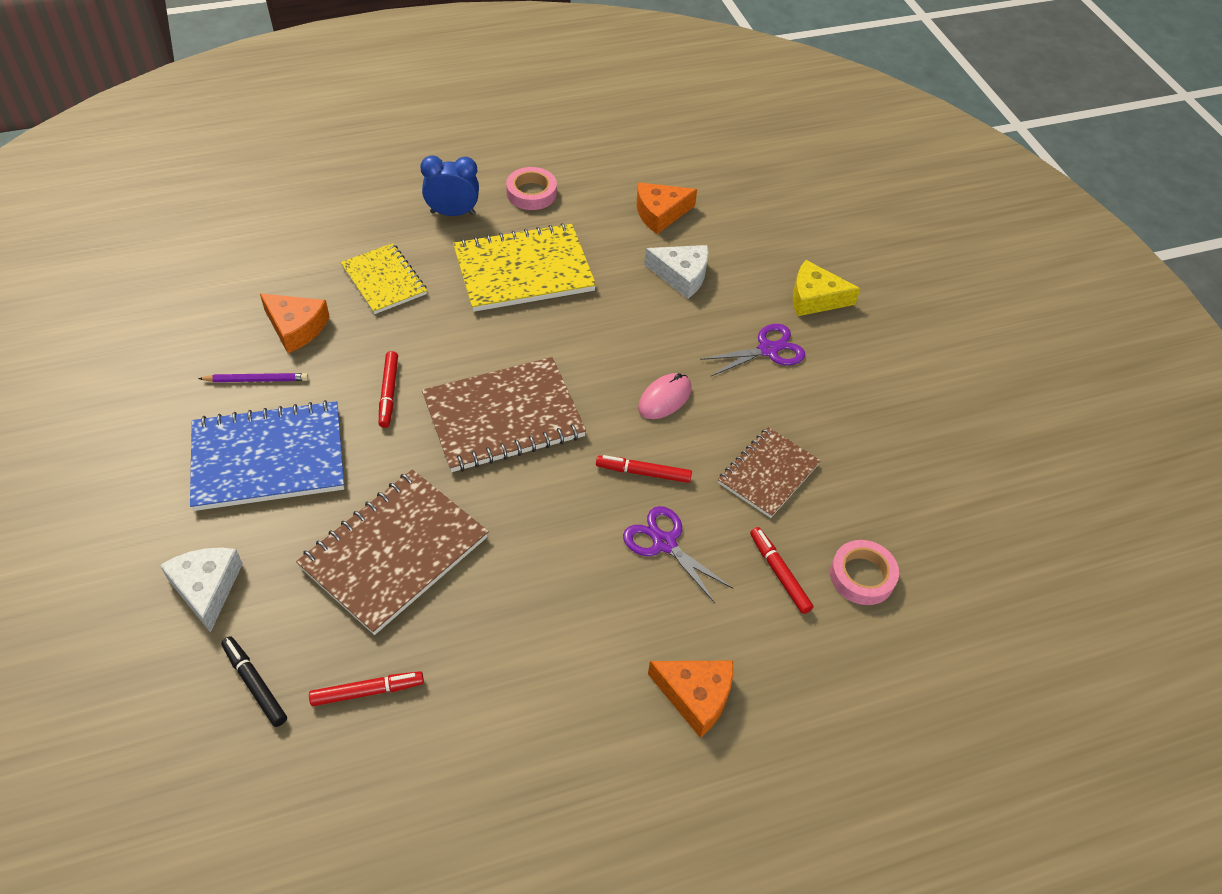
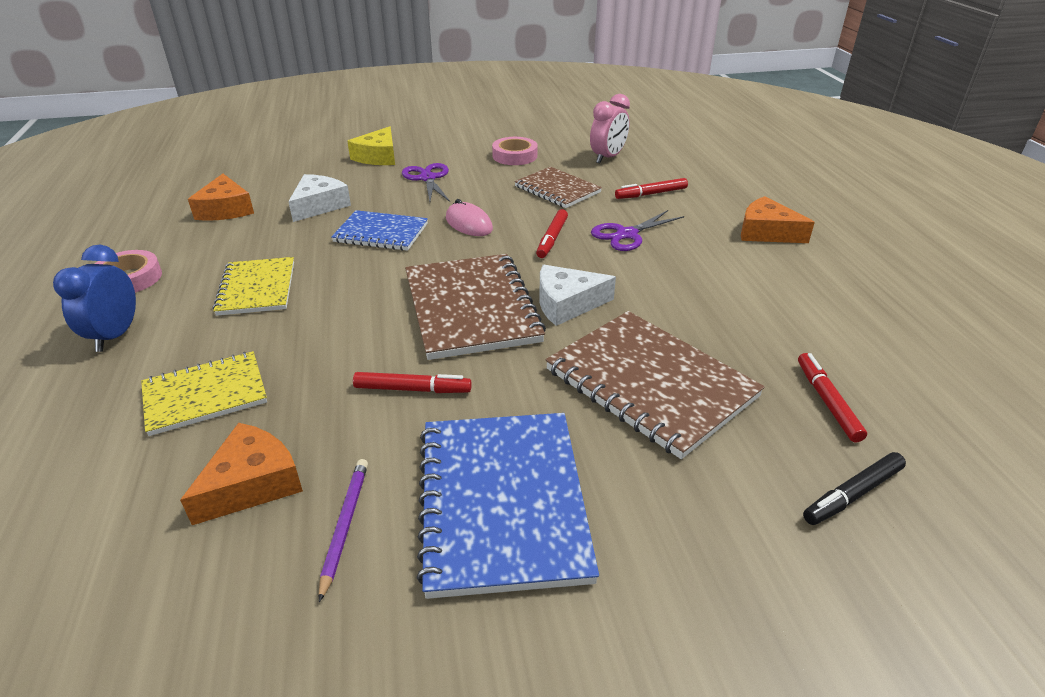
camera: 80 degrees left, 15 degrees down
(206, 588) = (727, 557): white cheese -> white cheese (567, 304)
(523, 271) = (257, 288): yellow notebook -> yellow notebook, size x0.62
(632, 332) = (381, 233): none -> blue notebook
(696, 696) = (766, 232): orange cheese -> orange cheese turned 90 degrees counterclockwise
(862, 576) = (649, 168): pink tape -> pink tape (515, 156)
(883, 527) = (608, 158): none -> pink clock

